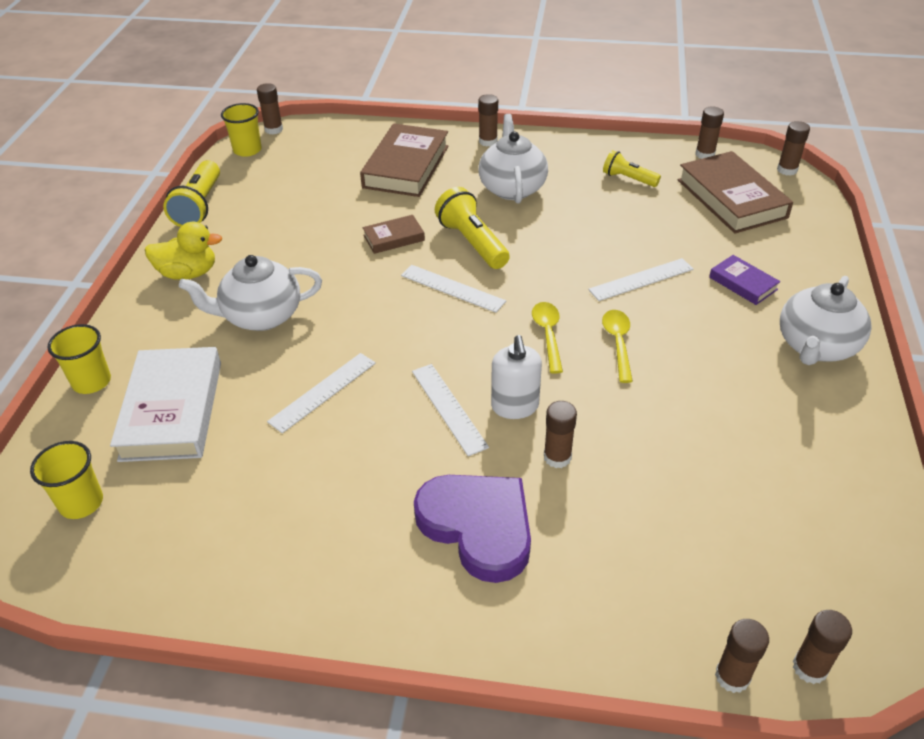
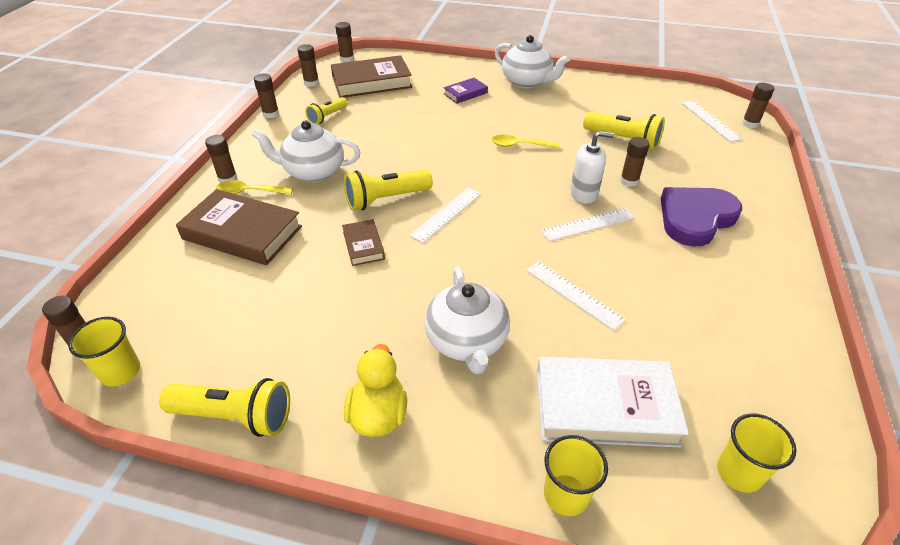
camera: 85 degrees left, 0 degrees up
(548, 334) = (509, 173): yellow spoon -> yellow spoon (249, 192)
(641, 279) = (453, 128): white ruler -> white ruler (710, 120)
(672, 458) = (623, 140): none -> yellow flashlight
(732, 676) = (765, 144): brown glue stick -> brown glue stick (271, 114)

